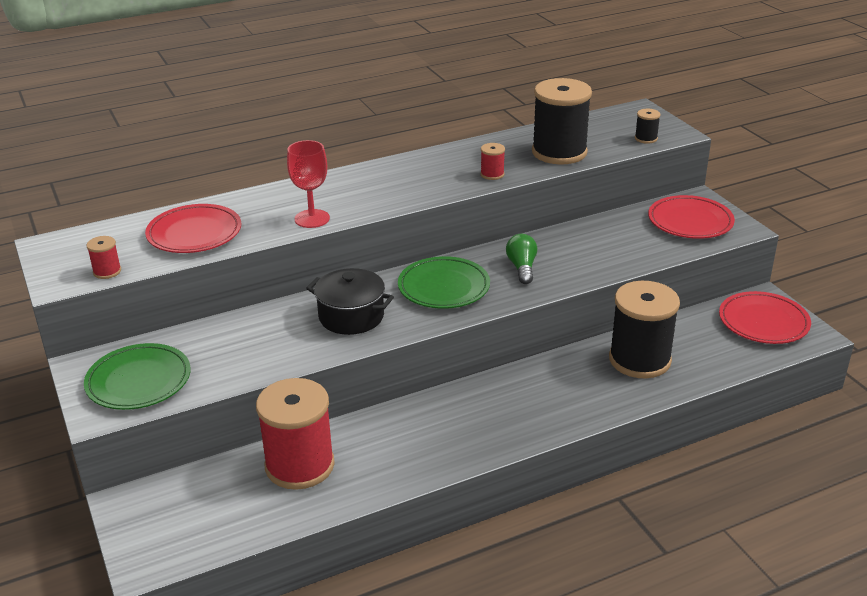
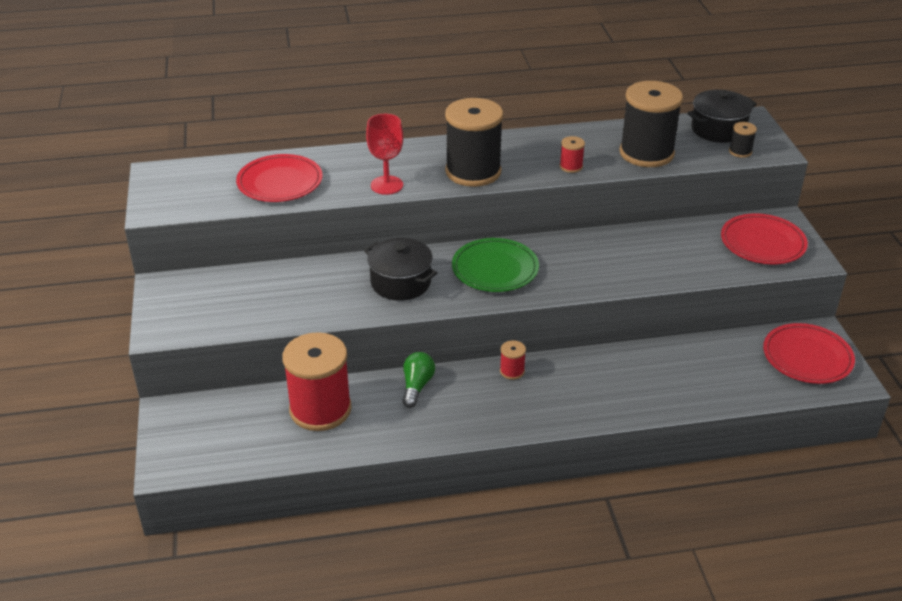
camera: 15 degrees right, 5 degrees up
(107, 271) = (194, 207): red spool -> red spool (512, 371)
(139, 381) = (200, 309): green plate -> none
(522, 268) = (576, 263): green light bulb -> green light bulb (417, 386)
(615, 123) = (718, 129): none -> black pot
(639, 360) = (666, 372): black spool -> black spool (473, 172)

